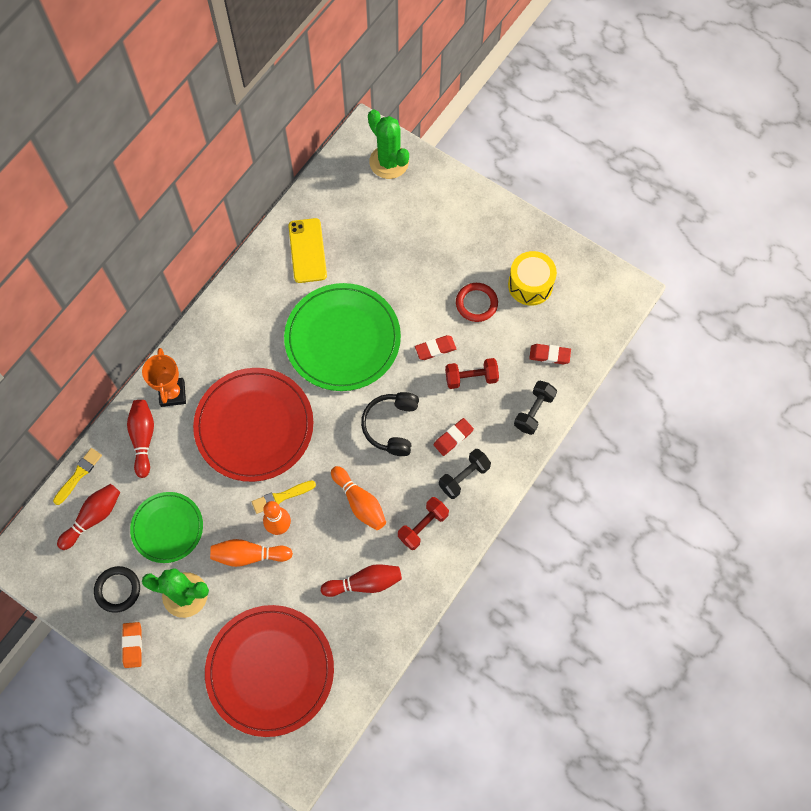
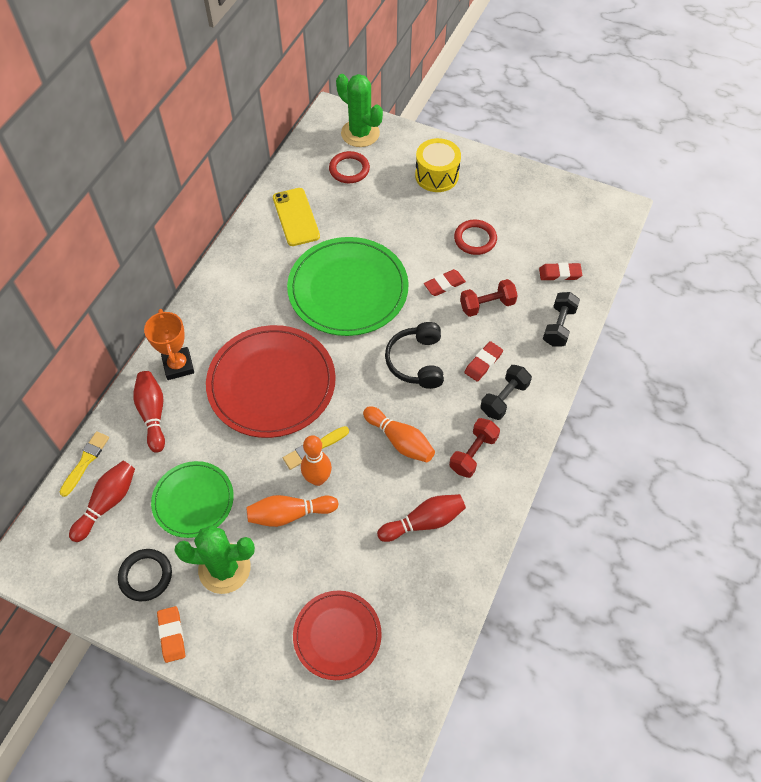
camera: 10 degrees left, 10 degrees down
(270, 670) = (337, 635): red plate -> red plate, size x0.59
(369, 203) = (349, 169): none -> red ring
(530, 285) = (523, 216): yellow drum -> yellow drum (436, 175)

